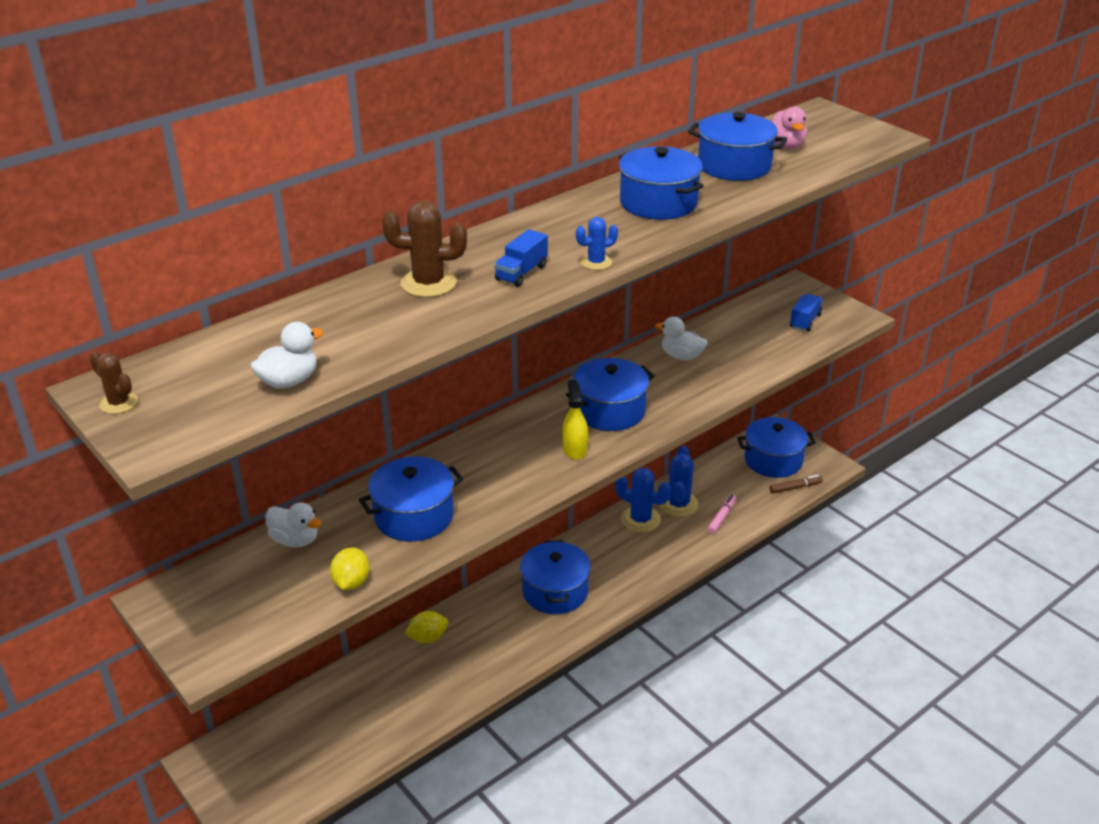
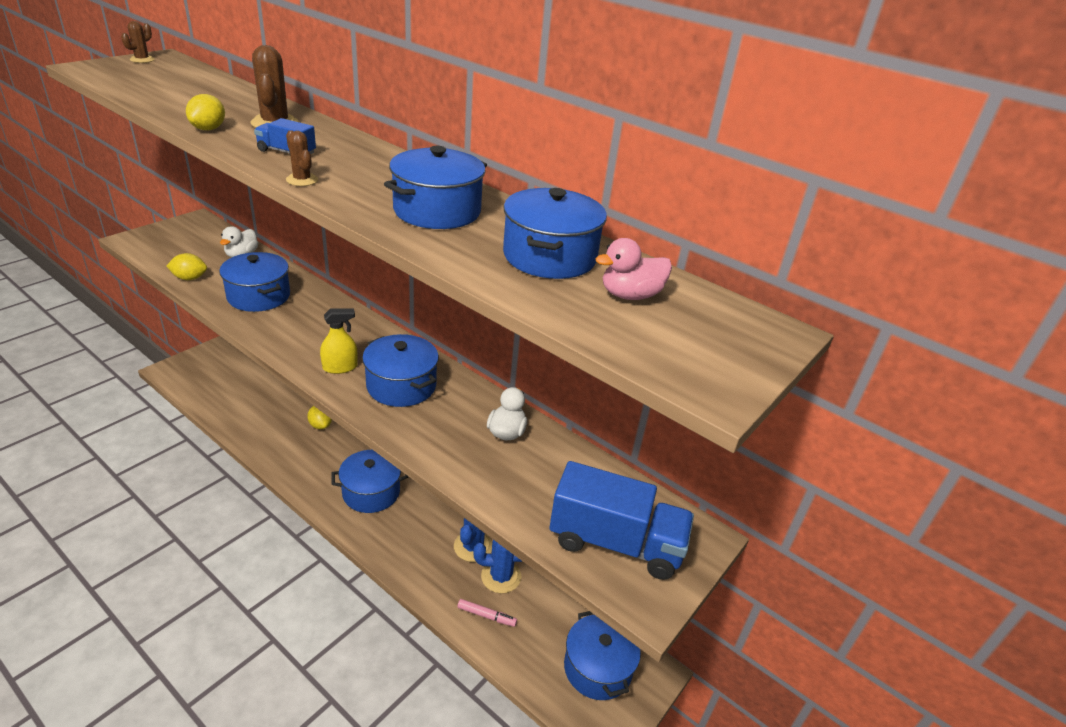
camera: 75 degrees right, 0 degrees up
(289, 381) = (143, 91): white duck -> none
(447, 321) = (208, 129): none -> yellow lemon
(596, 262) = (302, 180): blue cactus -> brown cactus
(795, 487) = (552, 692): brown marker -> none
(805, 321) = (615, 543): blue truck -> blue truck, size x2.12

